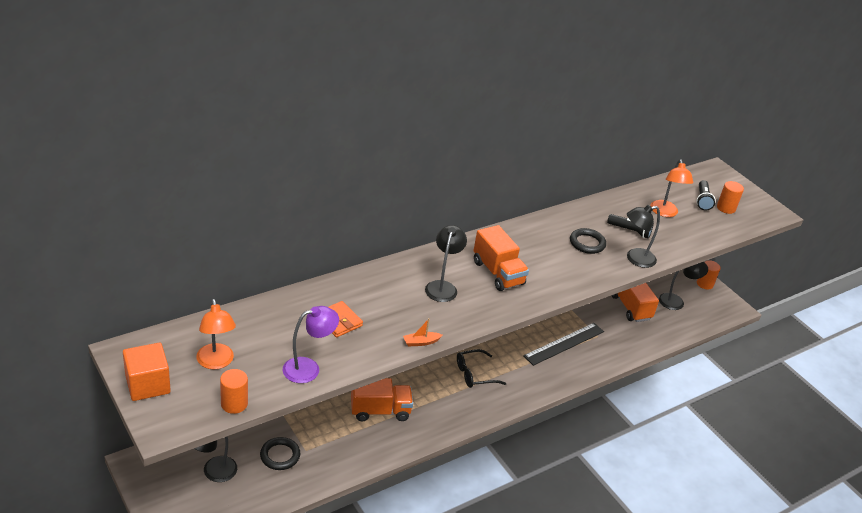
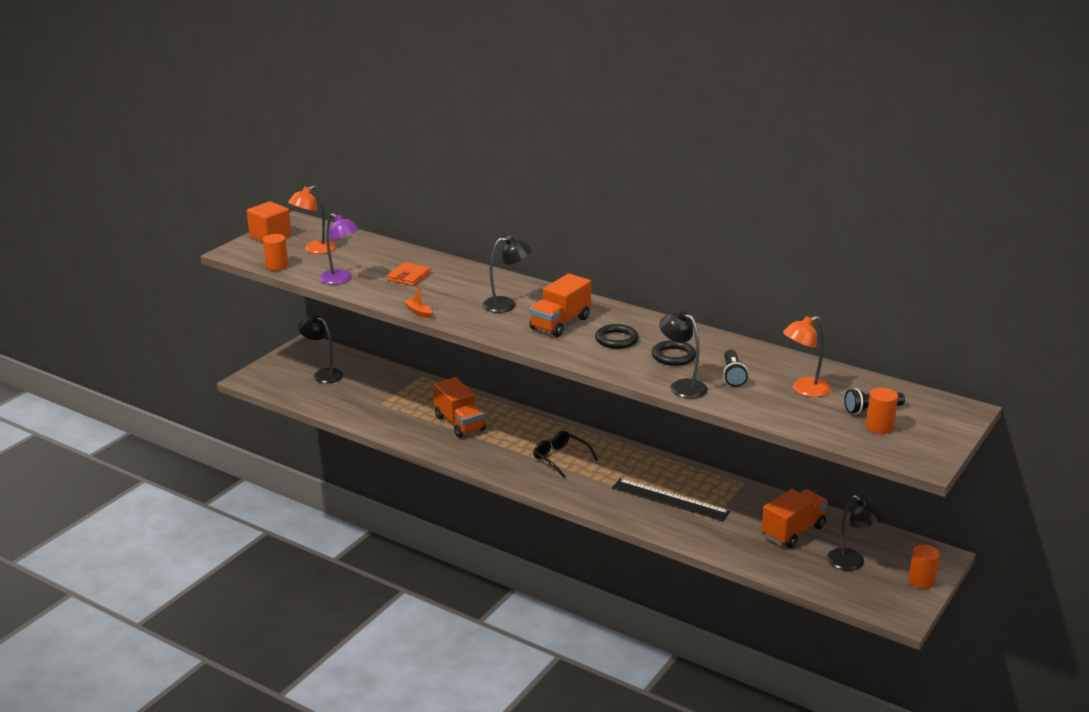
camera: 70 degrees right, 10 degrees down
(280, 455) = (364, 395): black ring -> black ring (616, 339)

